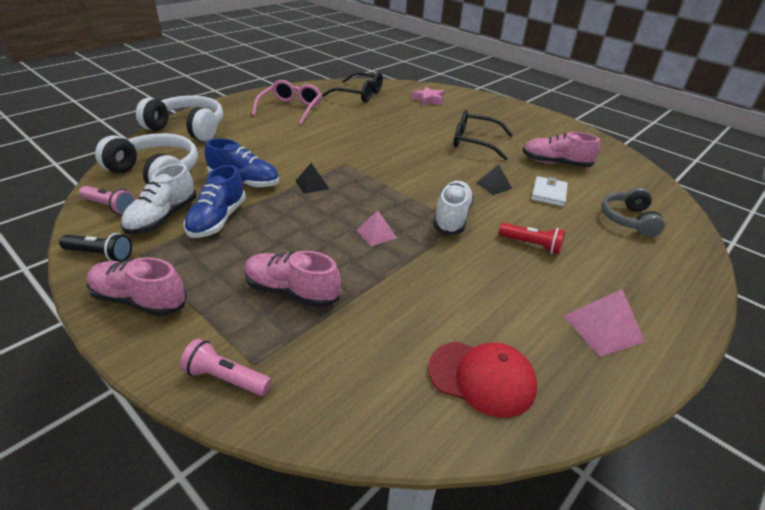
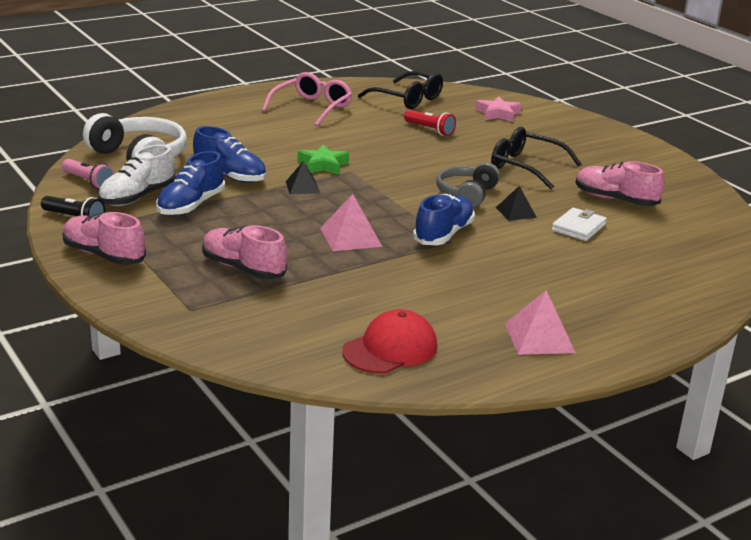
camera: 15 degrees right, 10 degrees down
(188, 128) = (184, 118): white headphones -> none
(225, 378) = (164, 314): pink flashlight -> none
(320, 160) = (323, 165): none -> green star
(376, 234) = (350, 237): pink pyramid -> pink pyramid, size x1.54
(452, 217) = (443, 234): white shoe -> blue shoe
(482, 378) = (390, 349): red cap -> red cap turned 75 degrees counterclockwise
(531, 245) = (517, 268): red flashlight -> red flashlight (430, 130)
(628, 220) = (657, 263): grey headphones -> grey headphones (467, 194)

